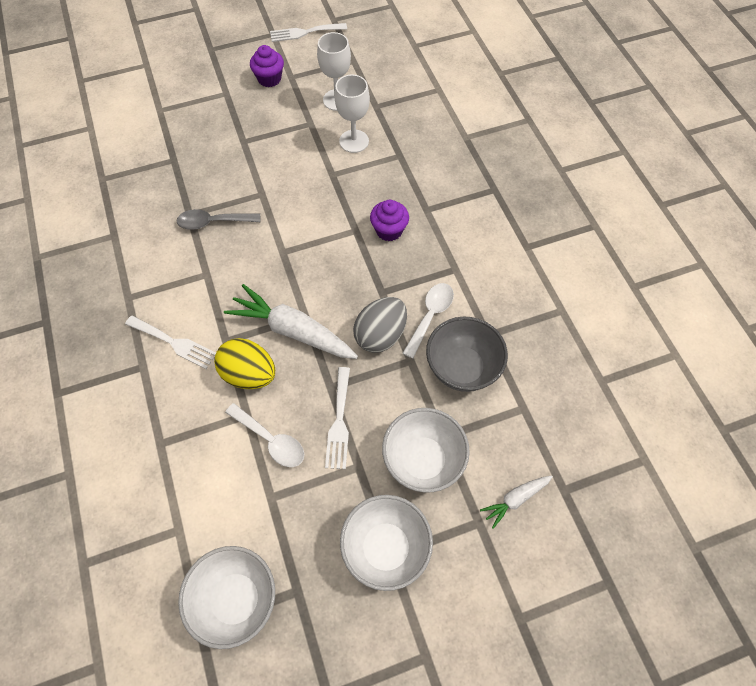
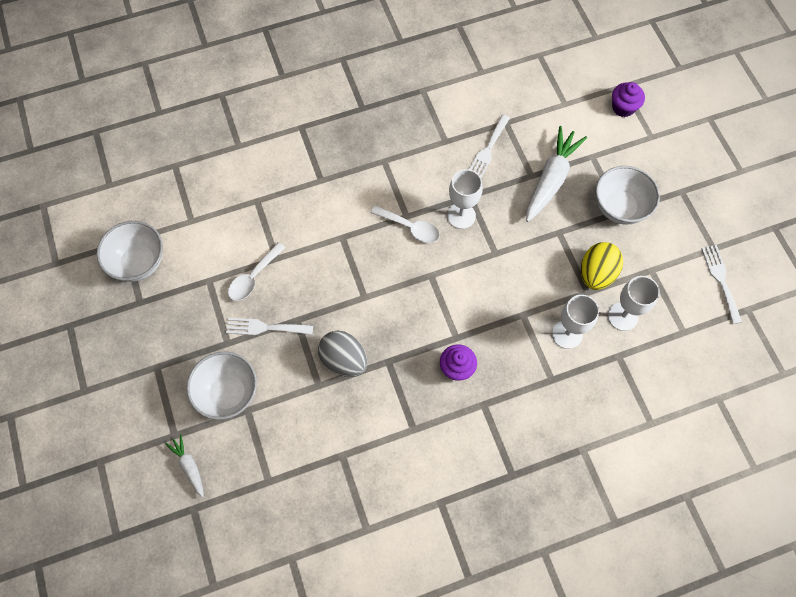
camera: 90 degrees right, 5 degrees up
(174, 343) = (341, 199): white fork -> white fork (487, 150)
(213, 222) = (461, 216): grey spoon -> white goblet
(249, 374) = (311, 257): yellow egg -> yellow egg (596, 273)
(269, 79) = (645, 249): purple cupcake -> purple cupcake (623, 107)
(292, 330) = (350, 287): white carrot -> white carrot (551, 178)
(385, 548) = (162, 363): white bowl -> white bowl (619, 207)
(430, 316) = (362, 403): white spoon -> white spoon (410, 227)
(462, 368) = (309, 429): grey bowl -> none

